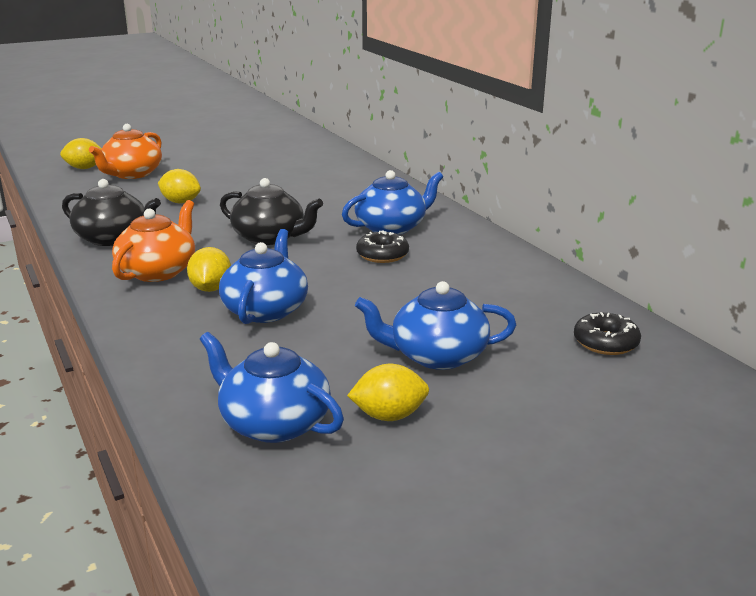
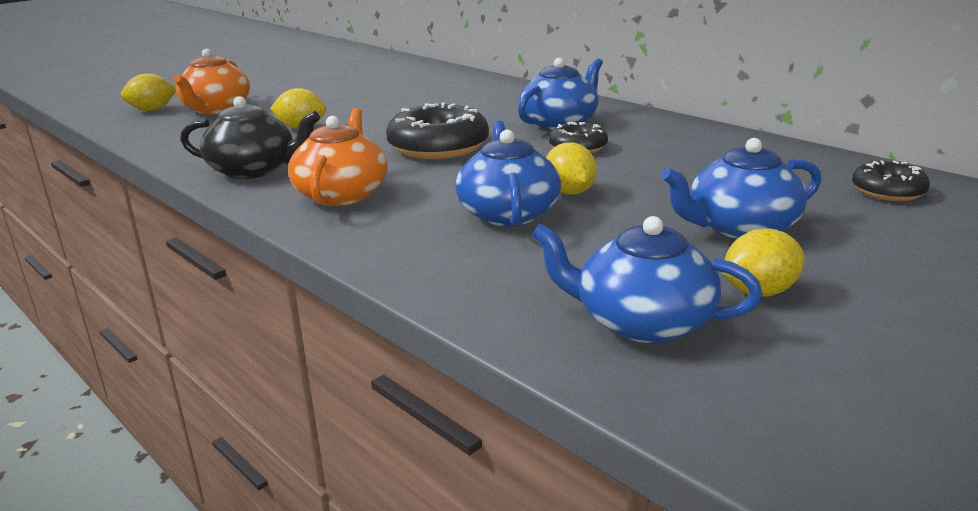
camera: 15 degrees left, 0 degrees up
(211, 289) = (422, 202): yellow lemon -> yellow lemon (569, 192)
(270, 237) = (438, 147): black teapot -> black donut

